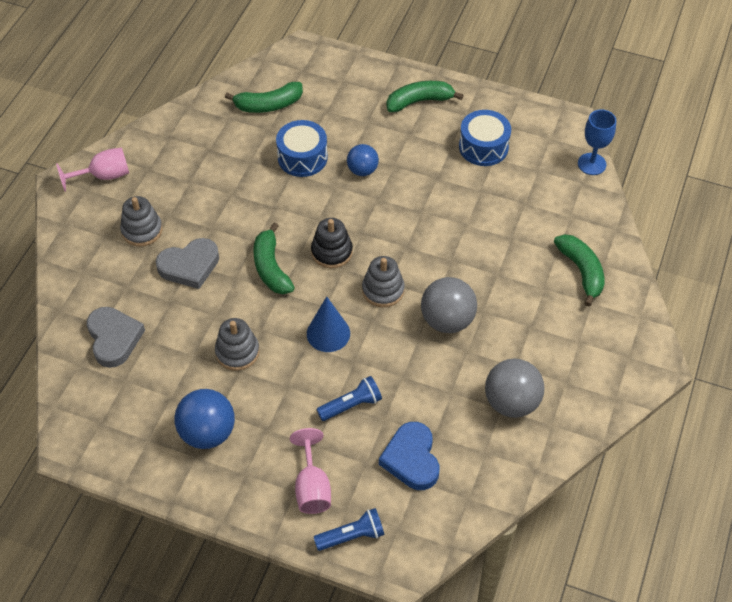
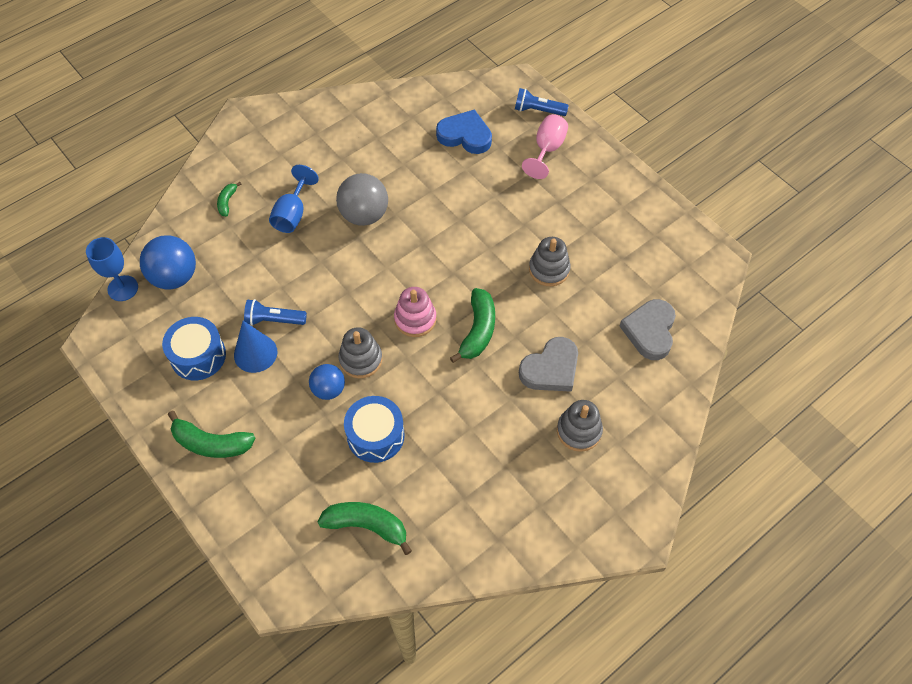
camera: 150 degrees left, 5 degrees up
(104, 176) = (591, 521): pink goblet -> none
(189, 266) = (551, 369): grey heart -> grey heart turned 135 degrees clockwise
(207, 432) = (605, 219): blue ball -> blue ball (174, 277)
(328, 333) = (465, 249): blue cone -> blue cone (255, 353)
(332, 252) = (415, 319): black stacking toy -> pink stacking toy
(351, 405) = (483, 189): blue flashlight -> blue flashlight (274, 320)
(383, 290) = (396, 263): grey stacking toy -> grey stacking toy (361, 359)
(411, 459) = (465, 135): blue heart -> blue heart turned 90 degrees counterclockwise
(511, 402) = (366, 138): grey ball -> none
(513, 289) = (292, 214): none -> blue goblet
(581, 271) = (227, 202): green banana -> green banana, size x0.54

